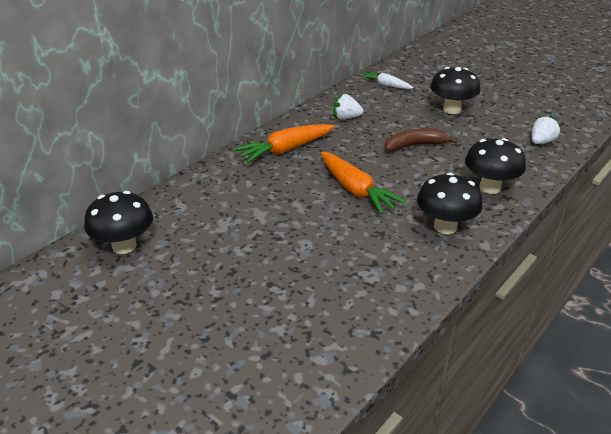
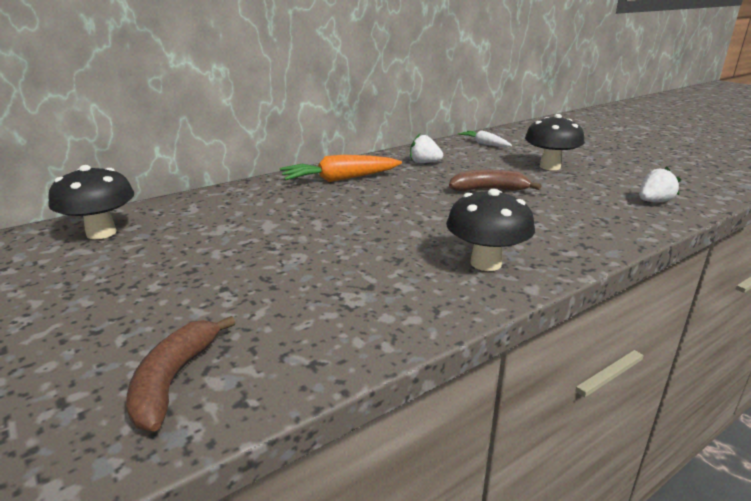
camera: 15 degrees right, 10 degrees down
(292, 364) = (174, 380): none -> brown banana
(355, 190) = (394, 218): orange carrot -> none
(490, 187) = (566, 234): black mushroom -> none

